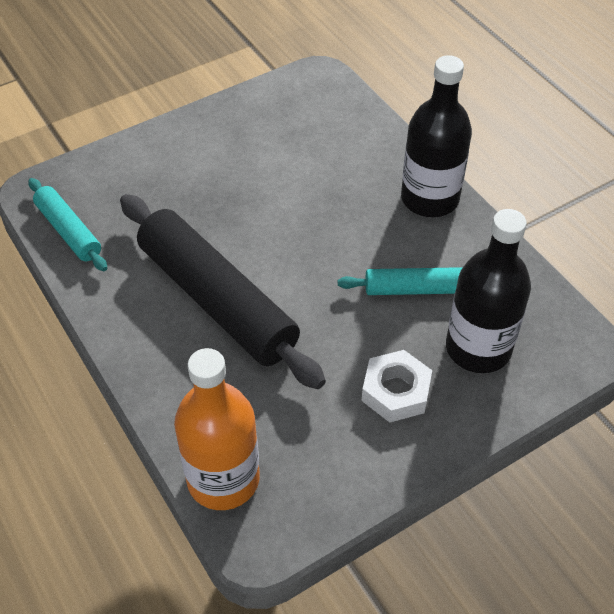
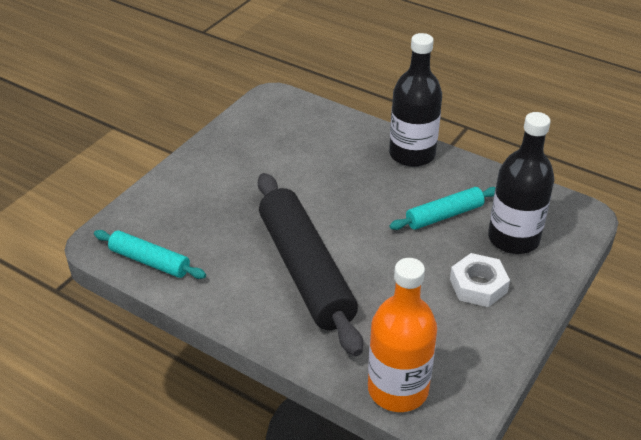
camera: 25 degrees left, 10 degrees down
(217, 301) = (305, 271): black rolling pin -> black rolling pin turned 45 degrees clockwise

